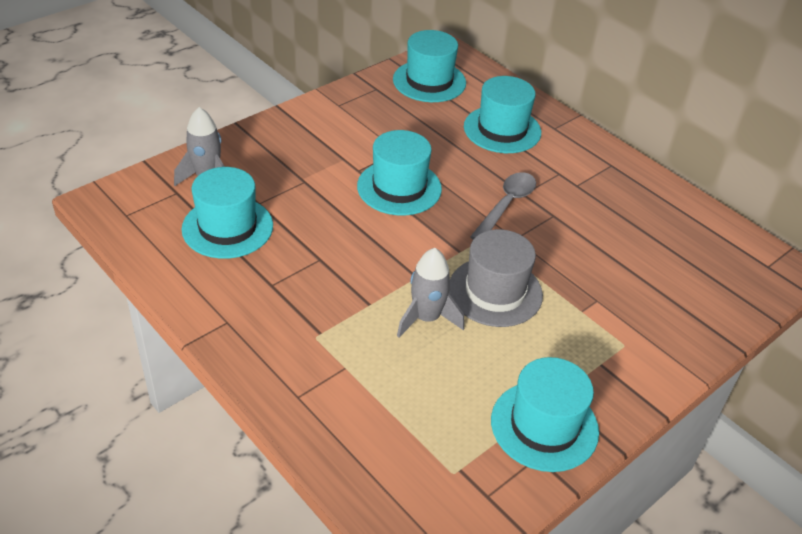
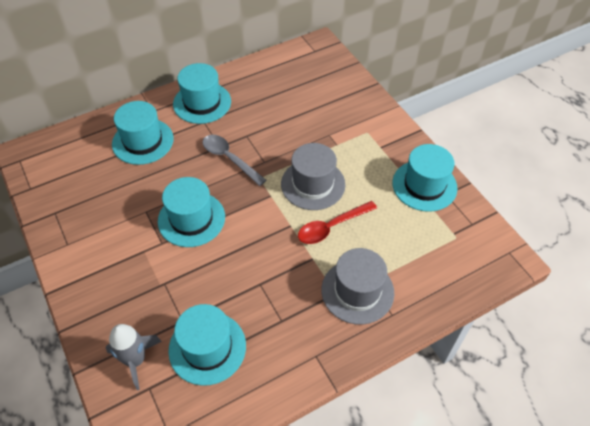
camera: 75 degrees left, 10 degrees up
(328, 355) = (357, 291): none -> grey hat
(426, 318) = (331, 227): grey rocket -> red spoon
(429, 81) = (60, 174): turquoise hat -> turquoise hat (202, 103)

